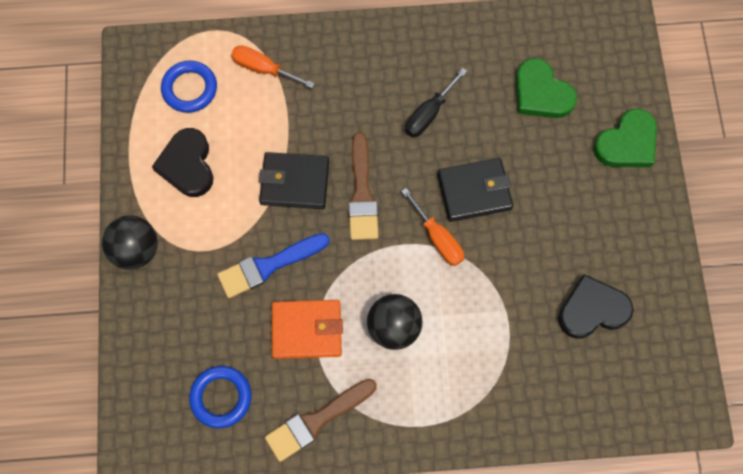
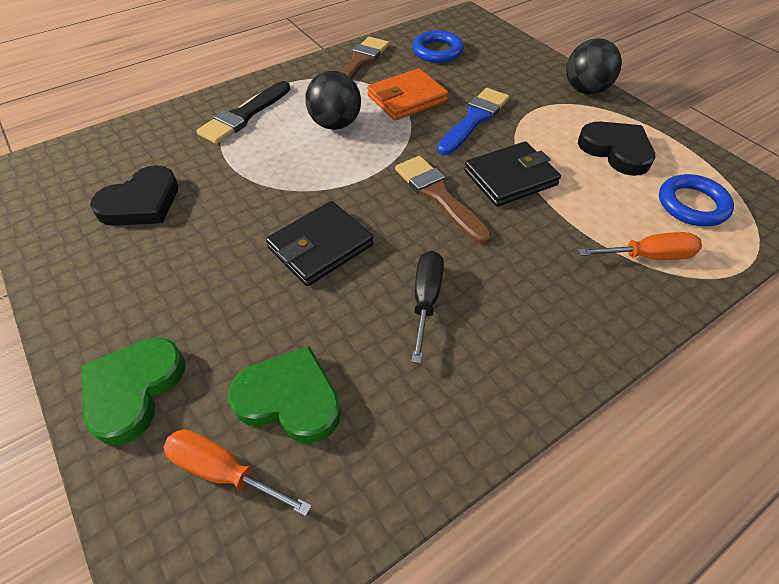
camera: 150 degrees right, 20 degrees down
(438, 238) = (336, 193): orange screwdriver -> orange screwdriver (223, 471)
(471, 388) = (243, 116): none -> black brush

